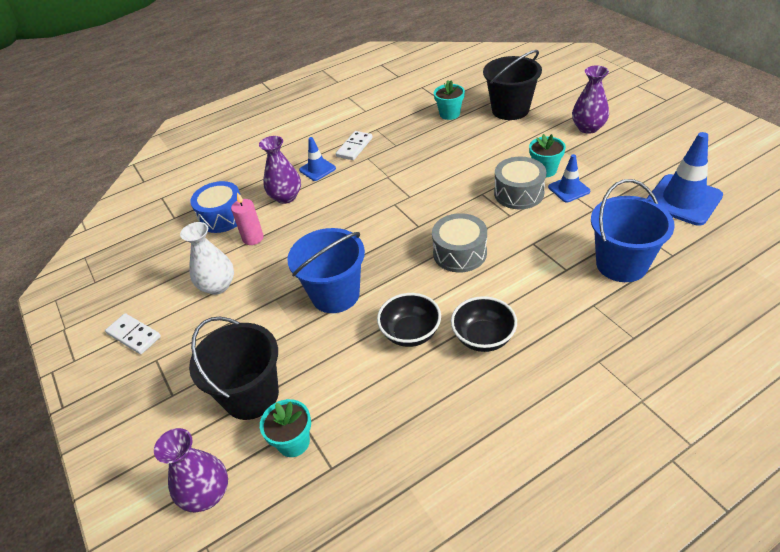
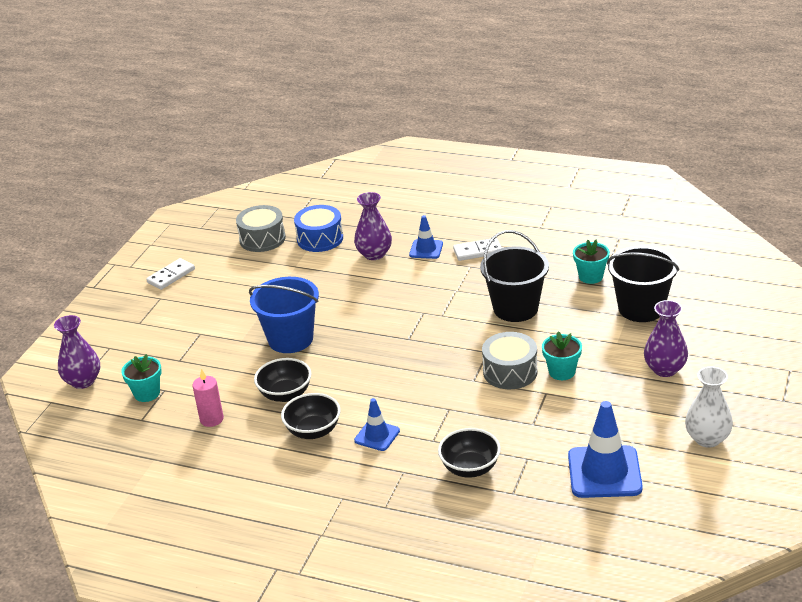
camera: 50 degrees right, 10 degrees down
(134, 335) = (171, 276): white domino -> white domino turned 45 degrees clockwise
(218, 286) = (248, 281): white vase -> white vase (707, 438)
(251, 395) = (167, 355): black bucket -> black bucket (515, 308)
(253, 238) = (311, 267): pink candle -> pink candle (211, 419)
(460, 253) = (397, 376): grey drum -> grey drum (262, 239)
(569, 189) = (547, 398): blue traffic cone -> blue traffic cone (377, 436)
(621, 264) = (470, 468): blue bucket -> black bowl

